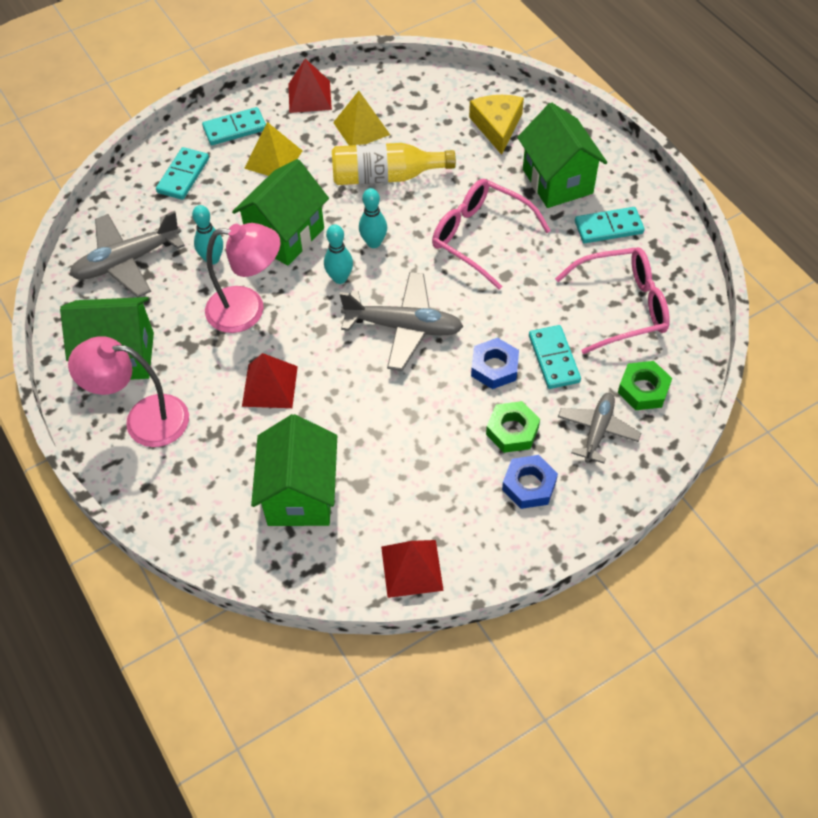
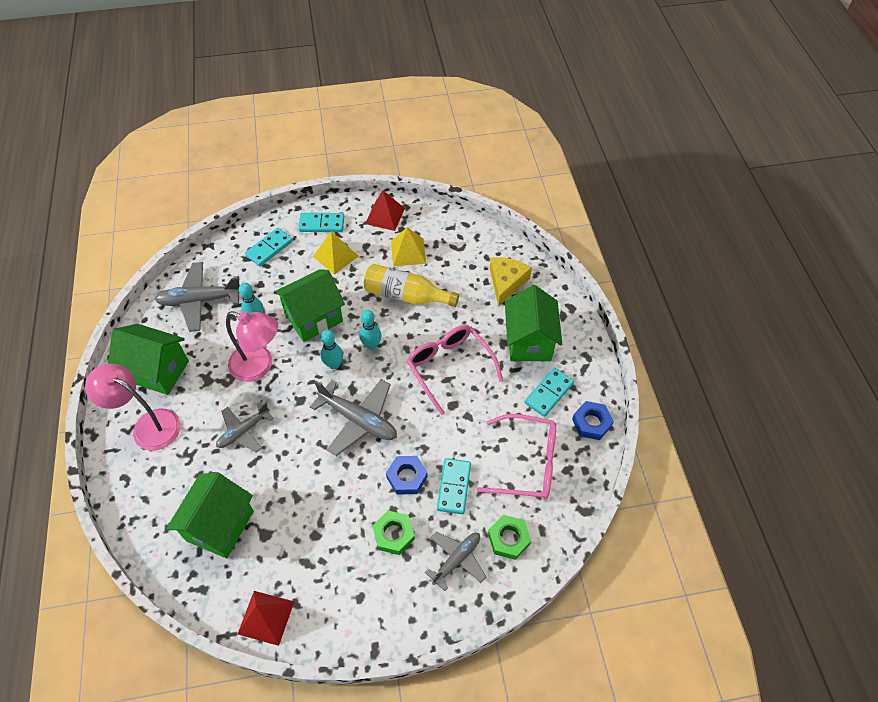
camera: 20 degrees right, 0 degrees up
(270, 386) = (243, 431): red pyramid -> grey plane
(529, 485) = (383, 585): blue nut -> blue nut (591, 423)
(608, 227) = (549, 393): turquoise domino -> turquoise domino turned 60 degrees counterclockwise

